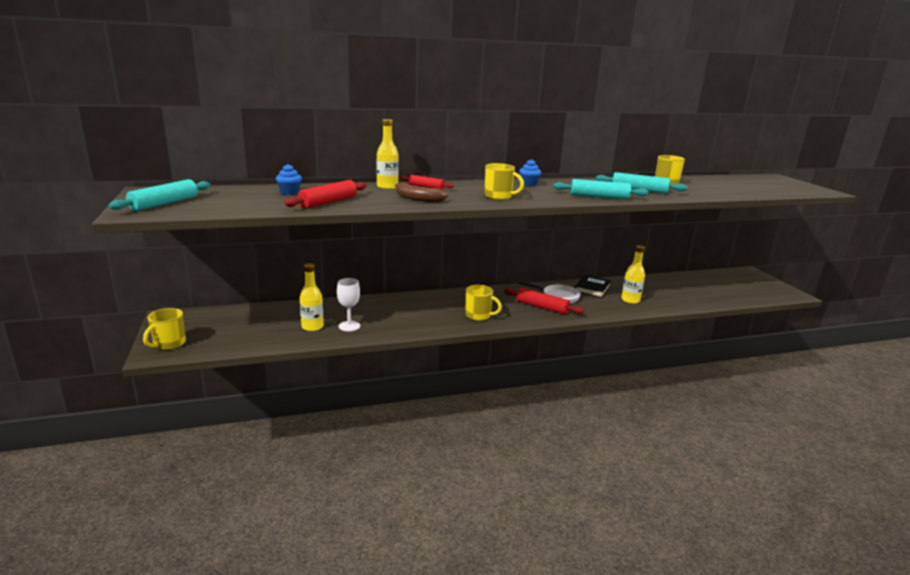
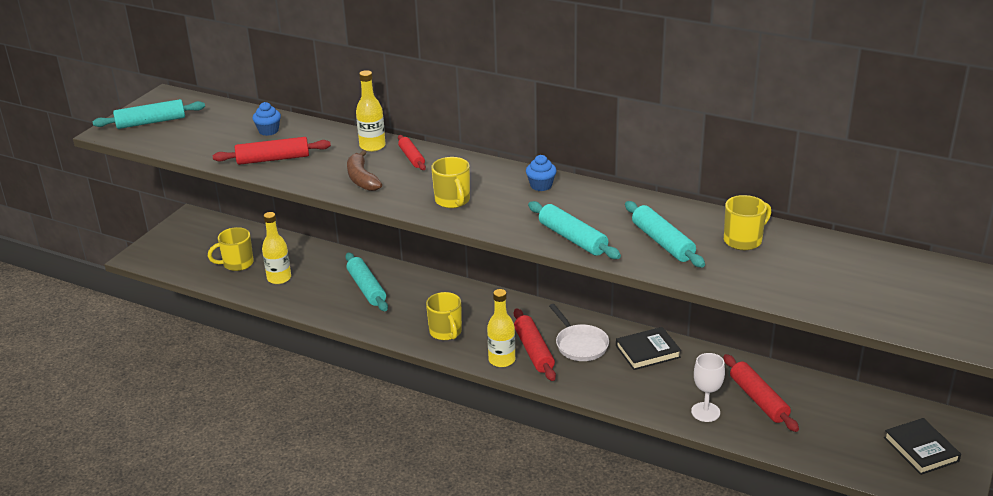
camera: 45 degrees right, 10 degrees up
(169, 344) = (157, 250): yellow mug -> yellow mug (237, 264)
(349, 326) = (309, 291): white goblet -> white goblet (705, 412)
(388, 312) = (367, 288): none -> turquoise rolling pin
(630, 300) = (664, 390): yellow bottle -> yellow bottle (502, 360)
(670, 289) = (758, 399): none -> red rolling pin
(753, 284) = (921, 449): none -> black book

